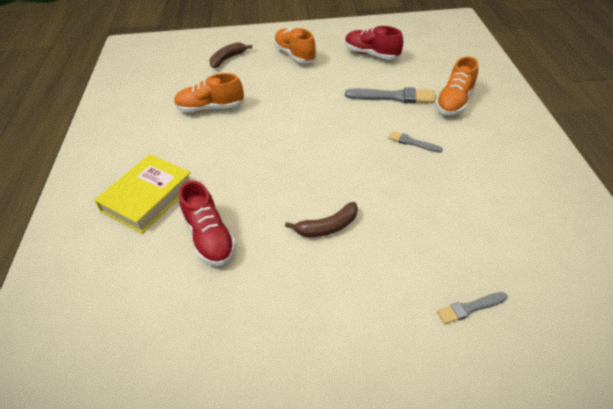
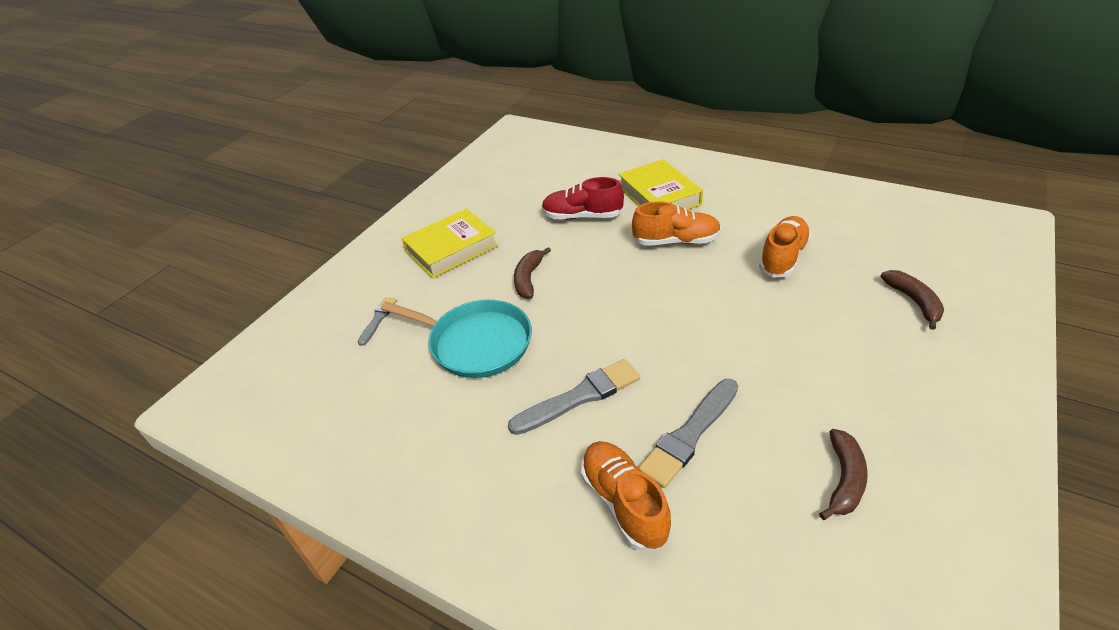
camera: 125 degrees right, 5 degrees down
(294, 55) = (892, 377): orange shoe -> orange shoe (676, 241)
(329, 321) = (451, 248): none -> yellow book
(371, 54) = (844, 480): red shoe -> brown banana
(412, 142) = (579, 397): grey brush -> grey brush, size x1.82
(423, 217) = (476, 343): none -> turquoise pan

